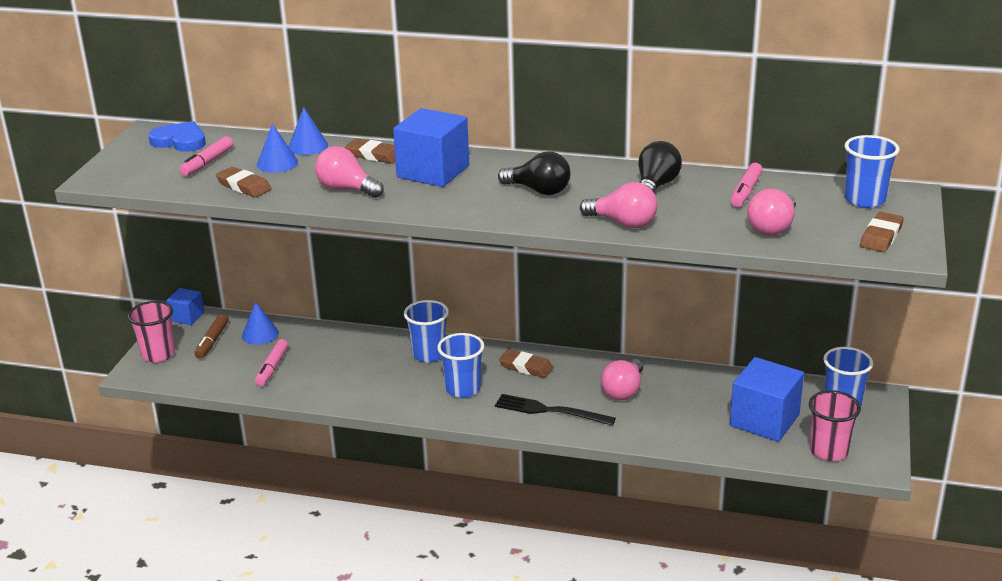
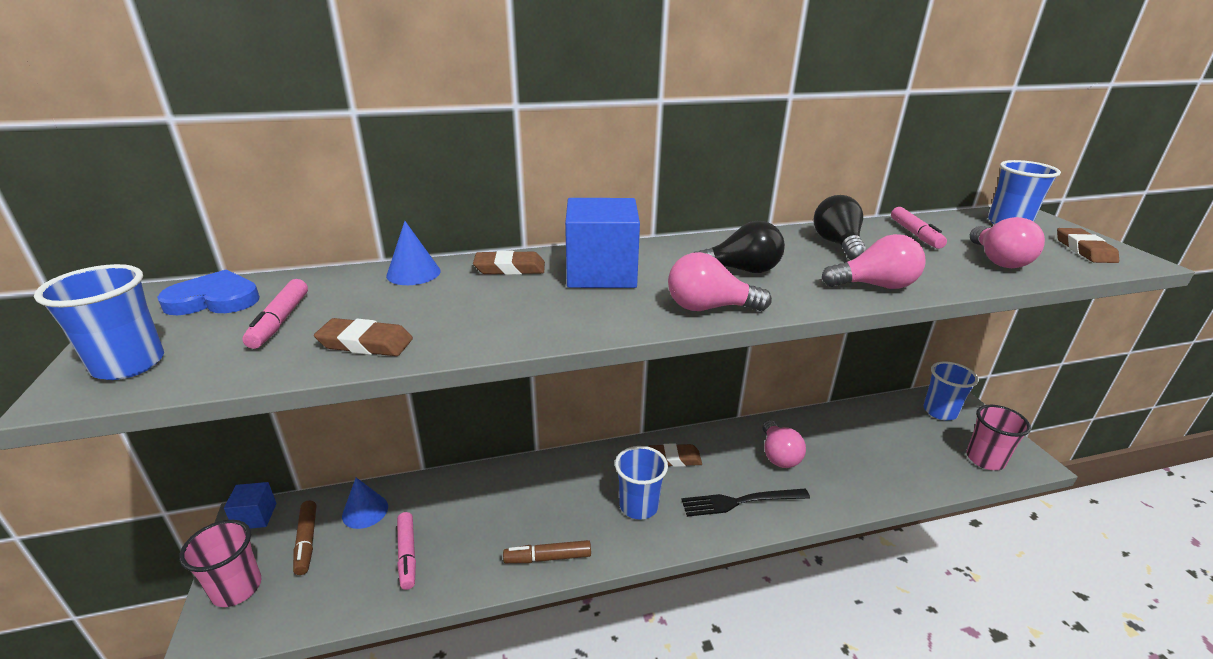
camera: 30 degrees left, 0 degrees up
(277, 163) = (389, 301): blue cone -> none
(346, 189) = (520, 315): pink light bulb -> pink light bulb (709, 308)
(366, 398) = (548, 557): none -> brown marker
(429, 354) = (571, 474): blue cup -> blue cup (129, 364)
(764, 420) = (909, 446): blue cube -> none

